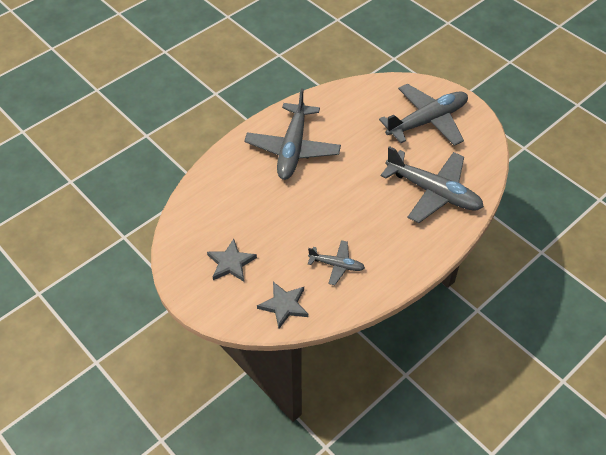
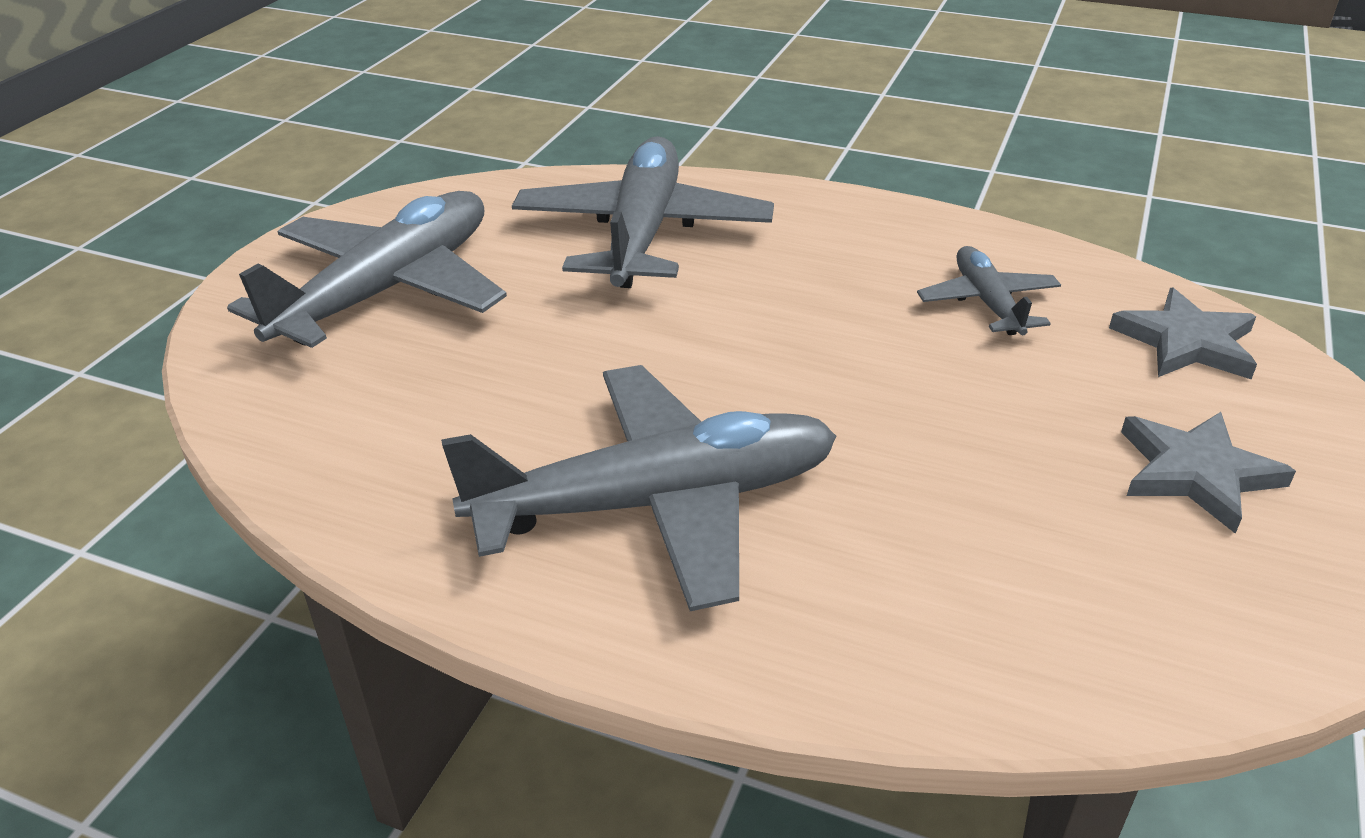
camera: 115 degrees left, 15 degrees down
(427, 121) = (389, 290): grey plane -> grey plane turned 90 degrees clockwise

